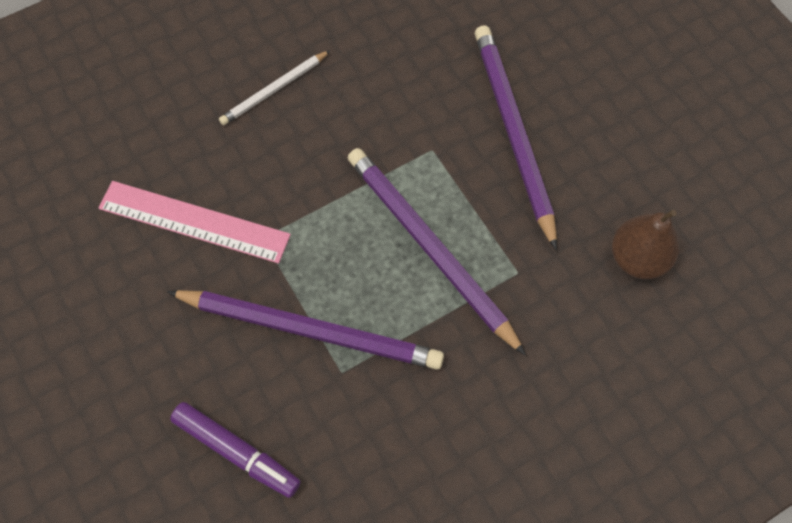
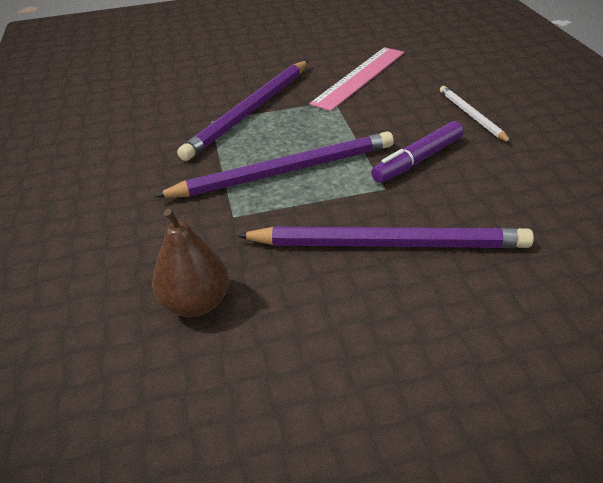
camera: 110 degrees right, 25 degrees down
(236, 451) = (189, 81): purple marker -> purple marker (418, 160)

